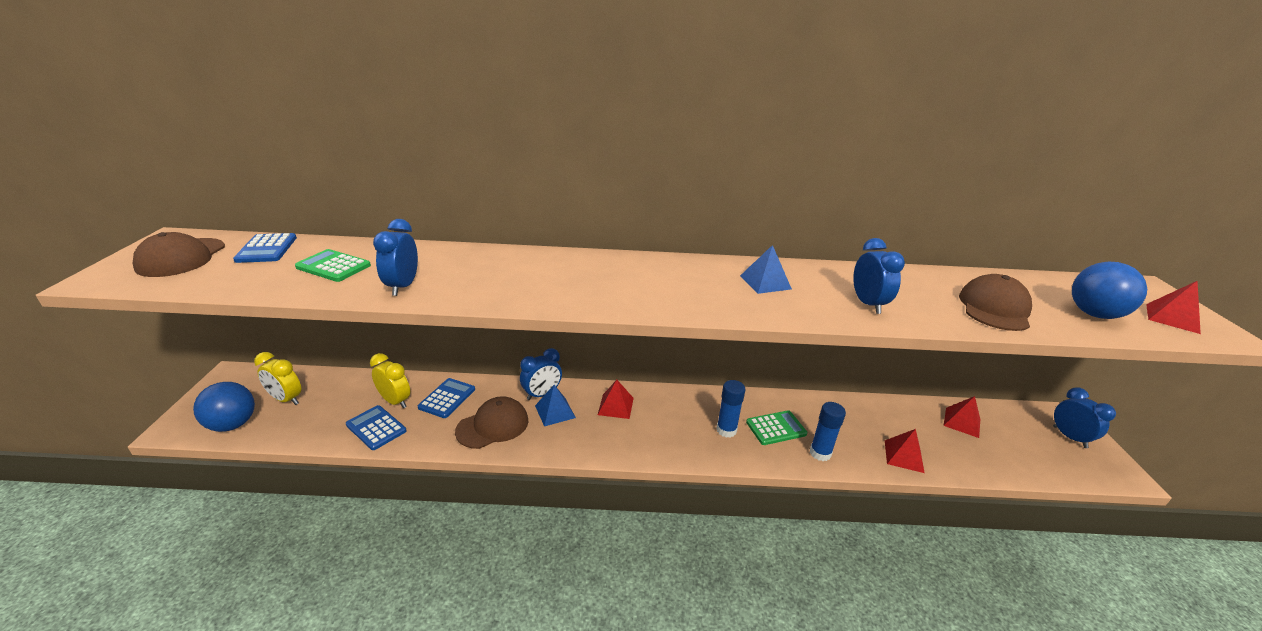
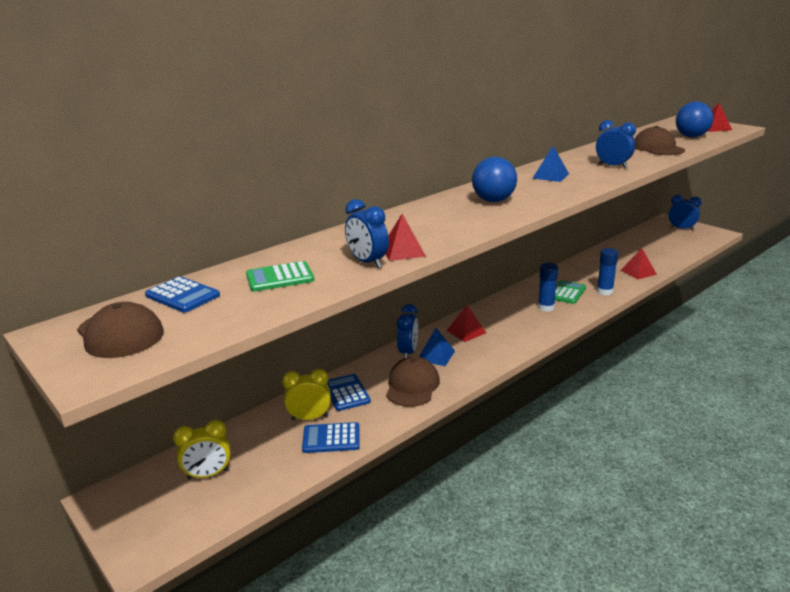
camera: 40 degrees left, 5 degrees down
(233, 424) = (197, 517): blue ball -> blue ball (493, 201)
(962, 422) = (636, 245): red pyramid -> red pyramid (403, 251)

